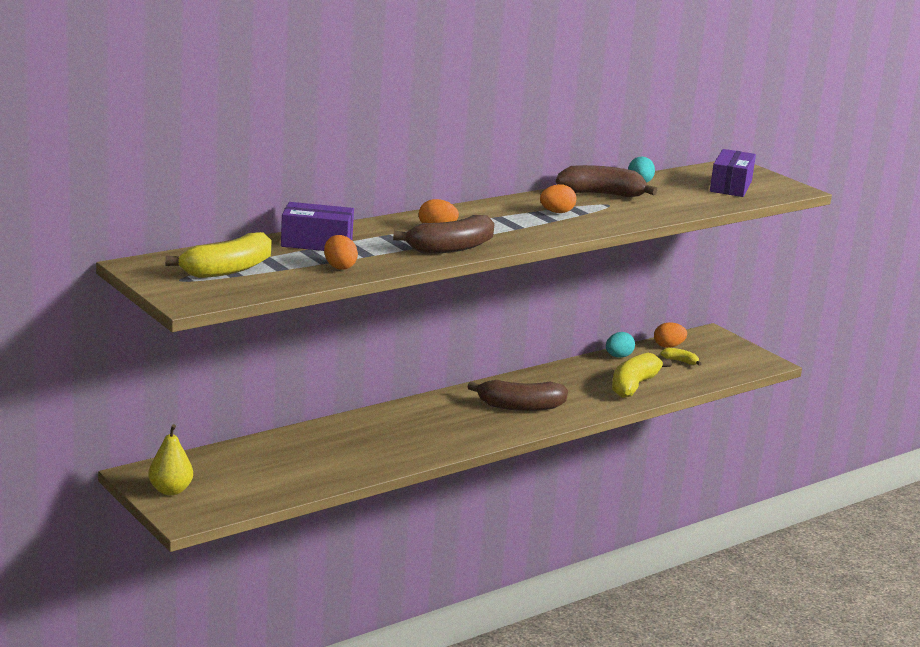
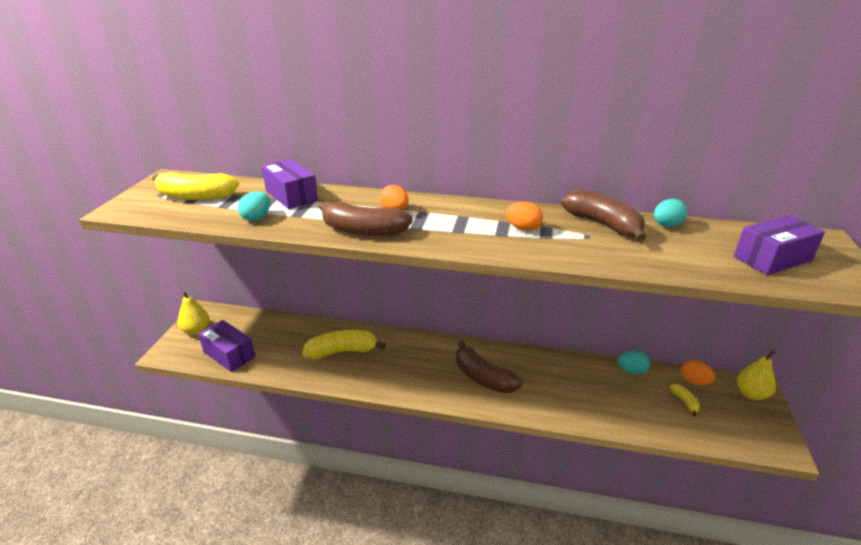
camera: 50 degrees right, 10 degrees up
(257, 490) = (229, 354): none -> purple box
(339, 267) = (256, 218): orange egg -> turquoise egg
(634, 385) = (604, 405): yellow banana -> yellow banana (342, 351)
(712, 339) = (751, 394): none -> yellow pear

